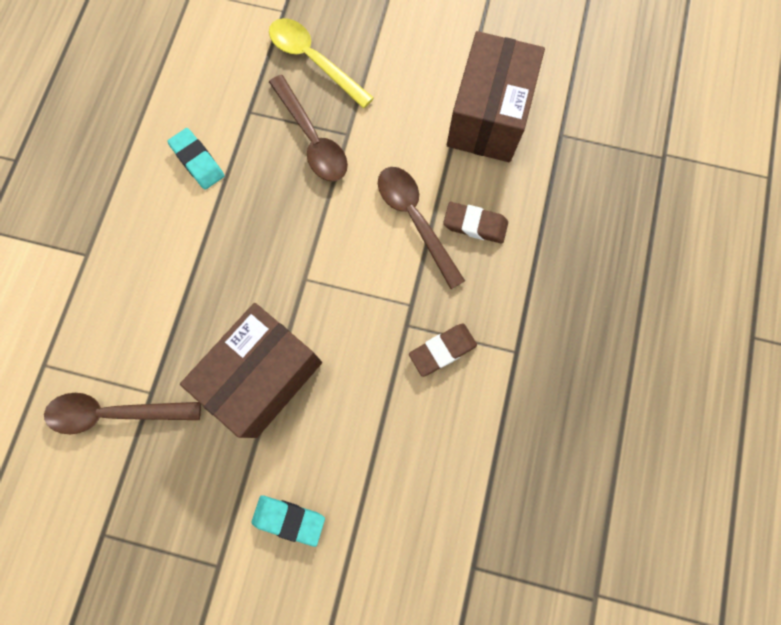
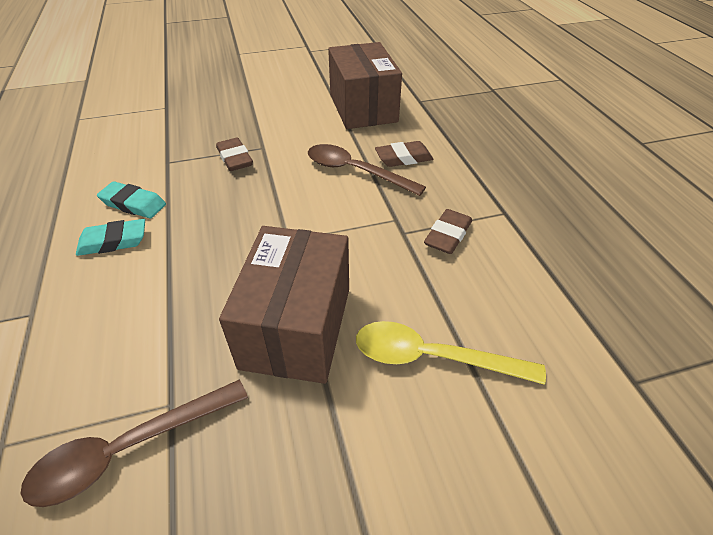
camera: 30 degrees left, 30 degrees down
(289, 519) = (419, 446): turquoise eraser -> turquoise eraser (113, 241)
(312, 139) = (235, 158): brown spoon -> brown eraser
(314, 61) = (208, 122): yellow spoon -> yellow spoon (433, 357)

